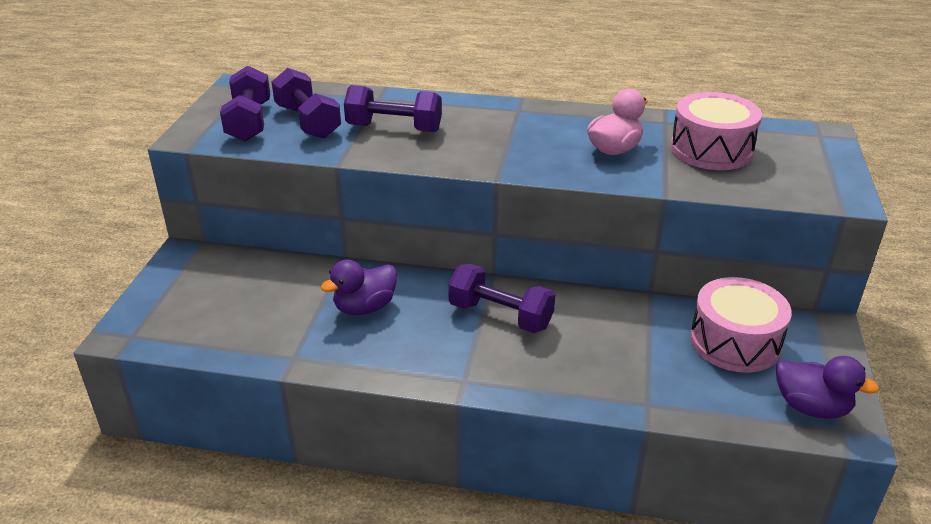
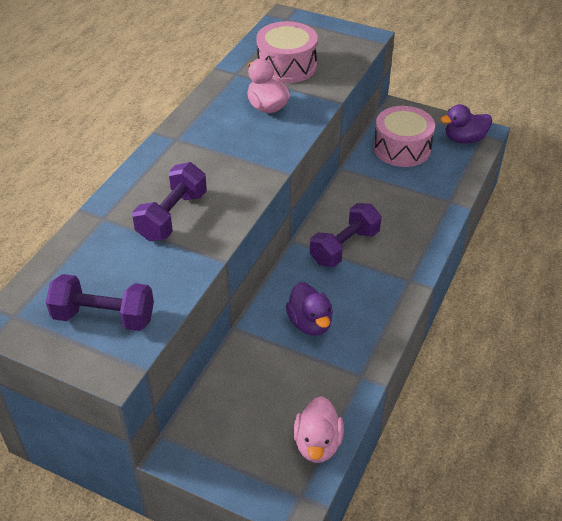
camera: 75 degrees left, 10 degrees up
(195, 338) = (317, 444): none -> pink duck
(308, 122) = (128, 272): purple dumbbell -> none
(811, 407) = (464, 139): purple duck -> purple duck turned 150 degrees counterclockwise

